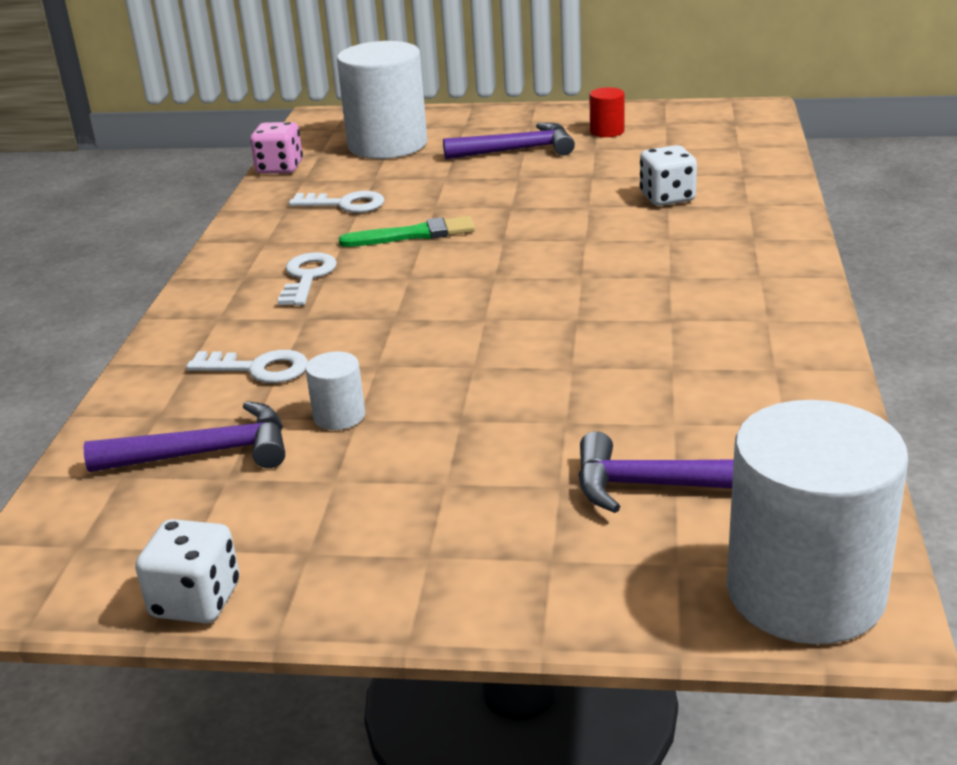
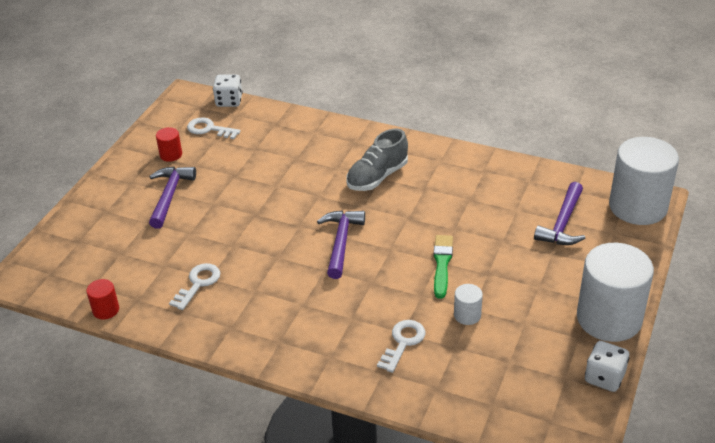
camera: 75 degrees left, 10 degrees up
(204, 453) = (483, 369): purple hammer -> purple hammer (341, 242)
(279, 168) = (106, 310): pink dice -> red cylinder
(307, 277) = (298, 312): white key -> white key (209, 129)
(387, 145) = (108, 251): white cylinder -> white cylinder (609, 318)
(413, 235) = (268, 260): green brush -> green brush (442, 264)
(667, 198) = (286, 156): white dice -> white dice (229, 101)
(670, 273) = (377, 177): none -> grey shoe

